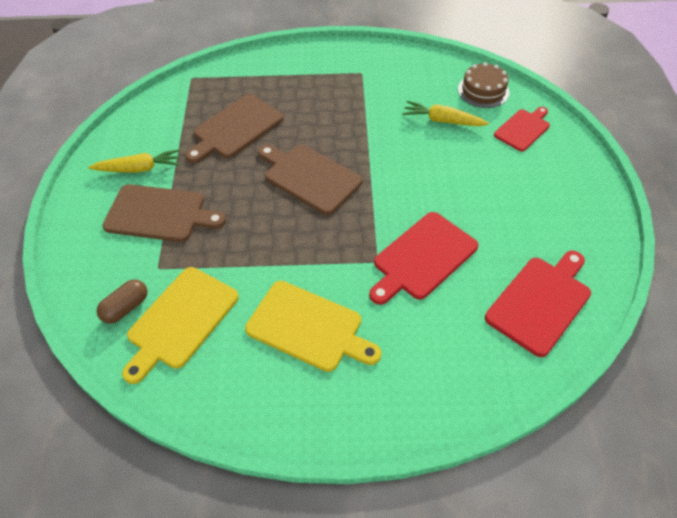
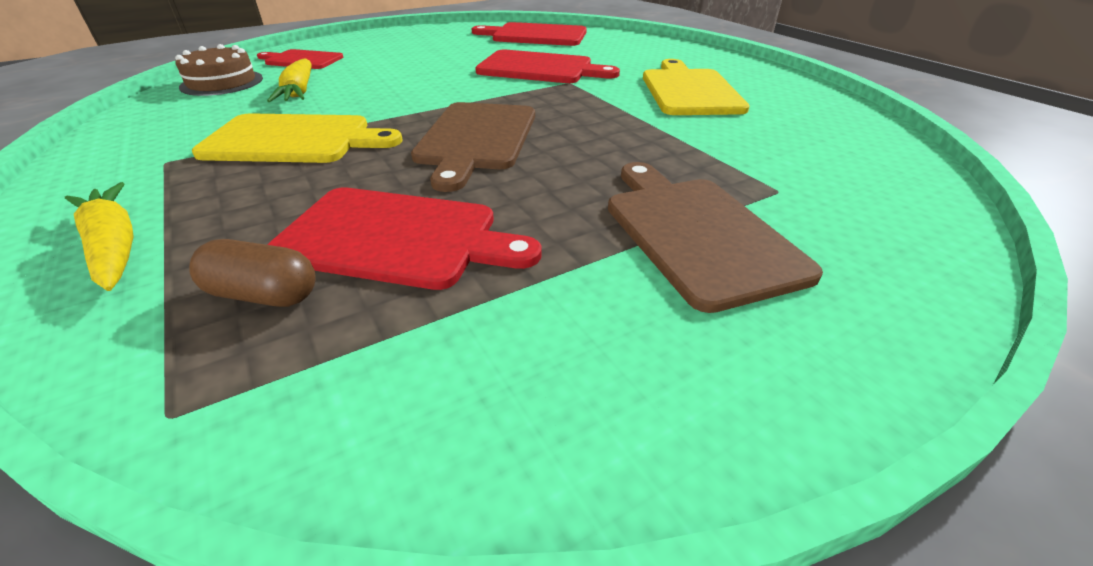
camera: 120 degrees left, 15 degrees down
(126, 307) = (867, 188): brown capsule -> brown capsule (263, 295)
(139, 168) = (628, 320): yellow carrot -> yellow carrot (114, 246)
(180, 320) = (805, 147): yellow cutting board -> yellow cutting board (294, 140)
(235, 128) = (396, 238): brown cutting board -> red cutting board

